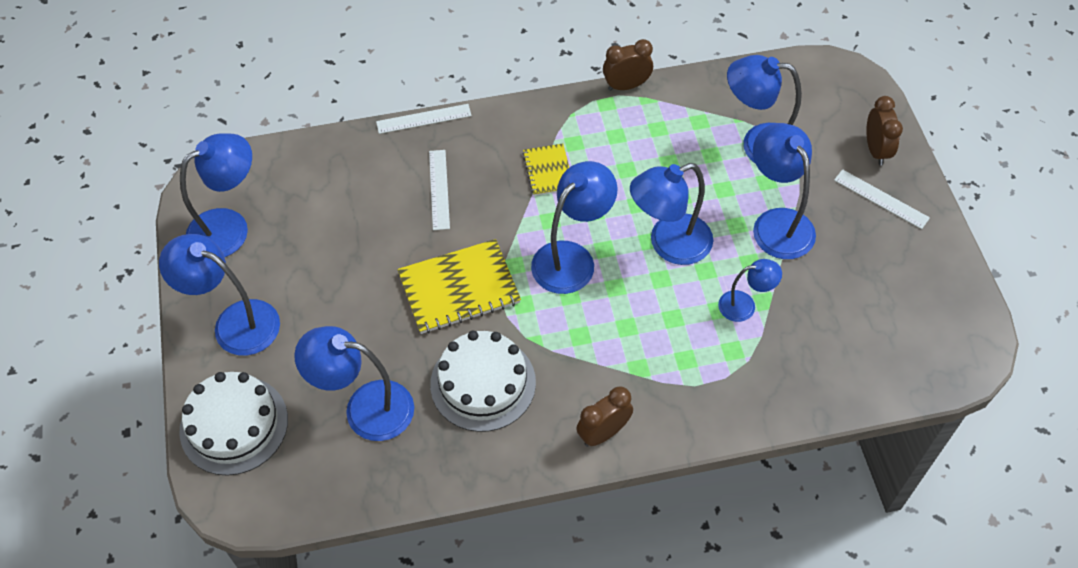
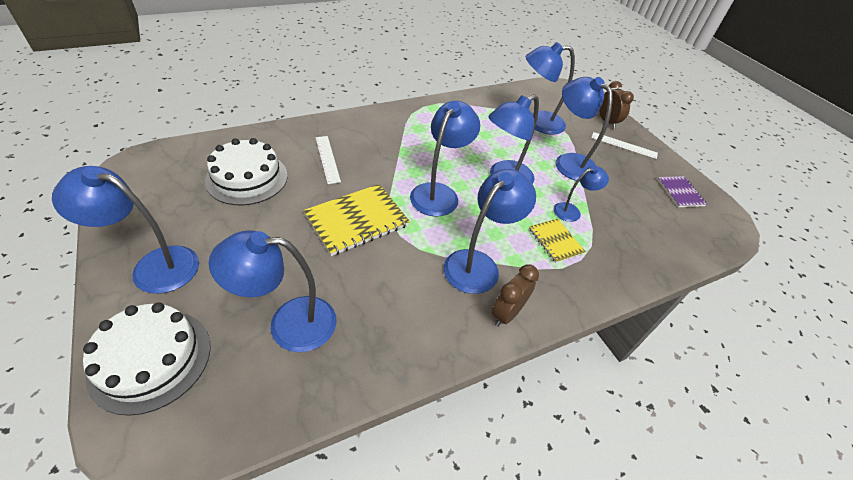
camera: 20 degrees left, 10 degrees down
(229, 227) = (150, 195): blue lamp -> blue lamp (478, 264)
(423, 119) = (308, 120): white ruler -> none
(483, 383) = (393, 288): white cake -> white cake (247, 178)
(548, 171) = (405, 143): yellow notebook -> yellow notebook (555, 241)
(626, 86) = (442, 98): brown clock -> none
(926, 292) = (680, 192): none -> purple notebook

